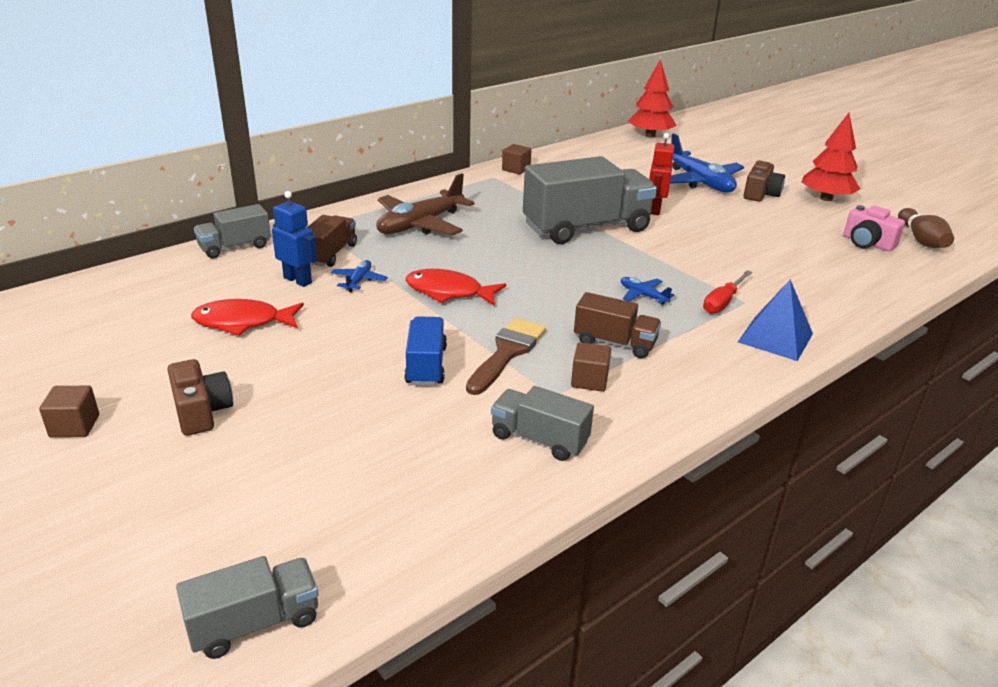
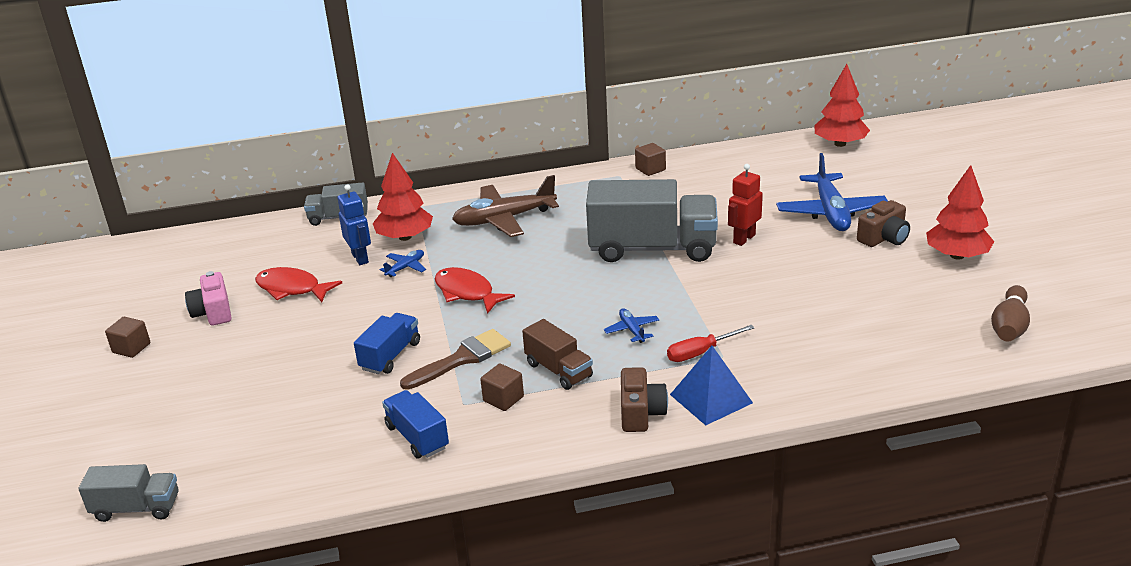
camera: 30 degrees right, 0 degrees up
(201, 412) = (212, 356): brown camera -> brown camera (641, 413)
(330, 254) = (405, 237): brown truck -> red tree
(539, 439) = (417, 437): grey truck -> blue truck
(867, 243) = (937, 318): pink camera -> pink camera (213, 312)

